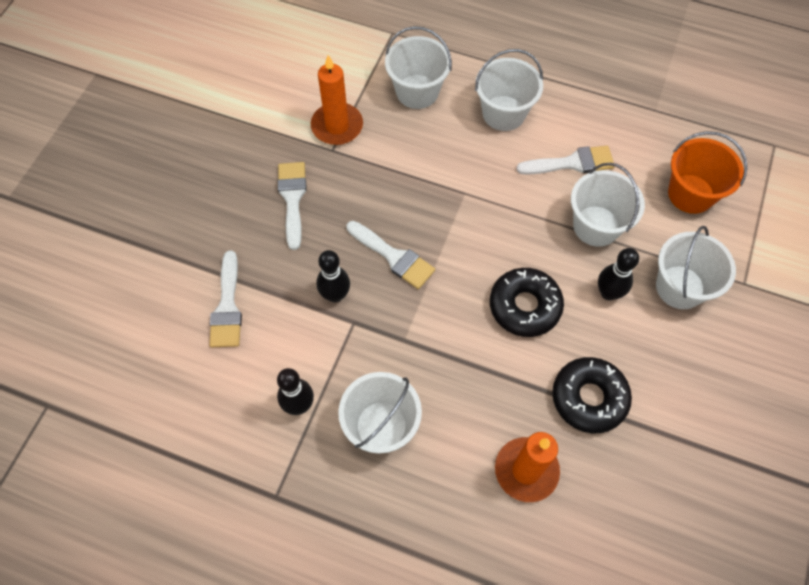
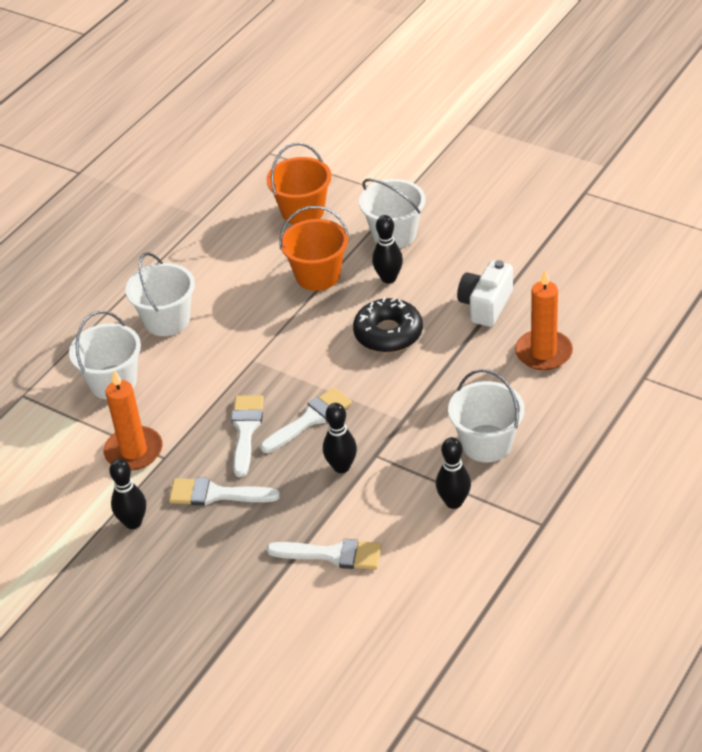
camera: 75 degrees left, 20 degrees down
(256, 145) = (133, 522): none -> black bowling pin
(572, 163) = (243, 281): white brush -> white brush (246, 430)
(589, 398) = (485, 305): black donut -> white camera
(596, 226) = (318, 275): white bucket -> orange bucket

